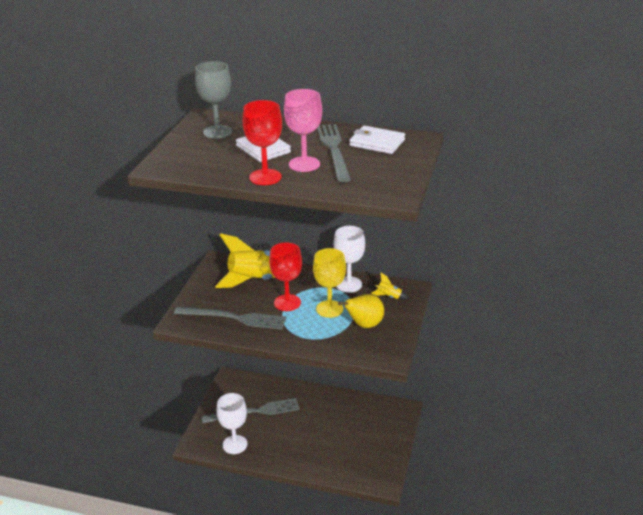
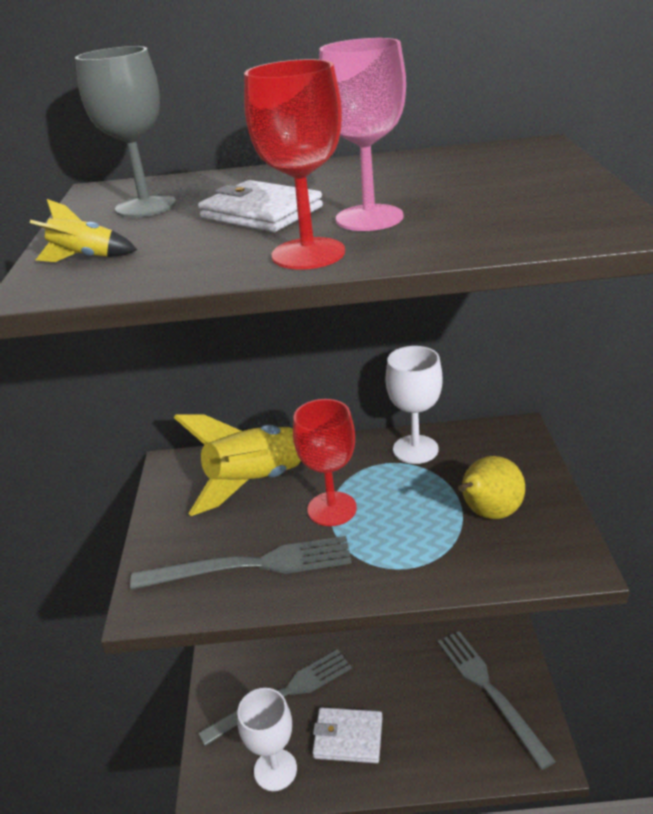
camera: 15 degrees left, 0 degrees up
(329, 309) = (411, 500): yellow goblet -> none
(333, 150) = (403, 188): grey fork -> grey fork (489, 691)
(377, 143) = (470, 164): white wallet -> white wallet (348, 737)
(389, 297) = (493, 453): yellow rocket -> yellow rocket (85, 258)

